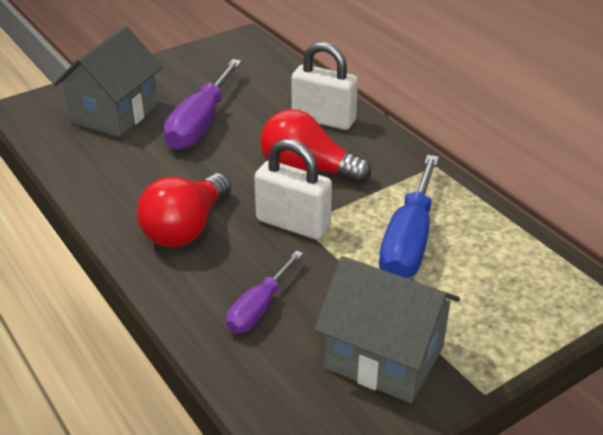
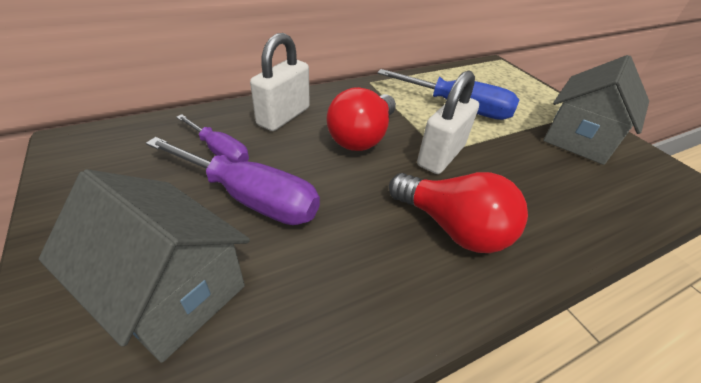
camera: 85 degrees left, 5 degrees up
(258, 308) = (555, 189): purple screwdriver -> purple screwdriver (220, 151)

